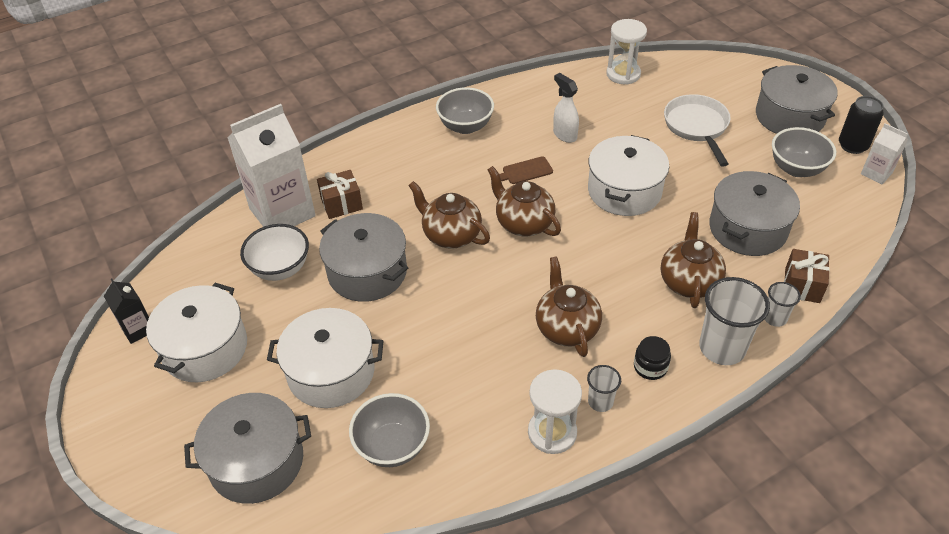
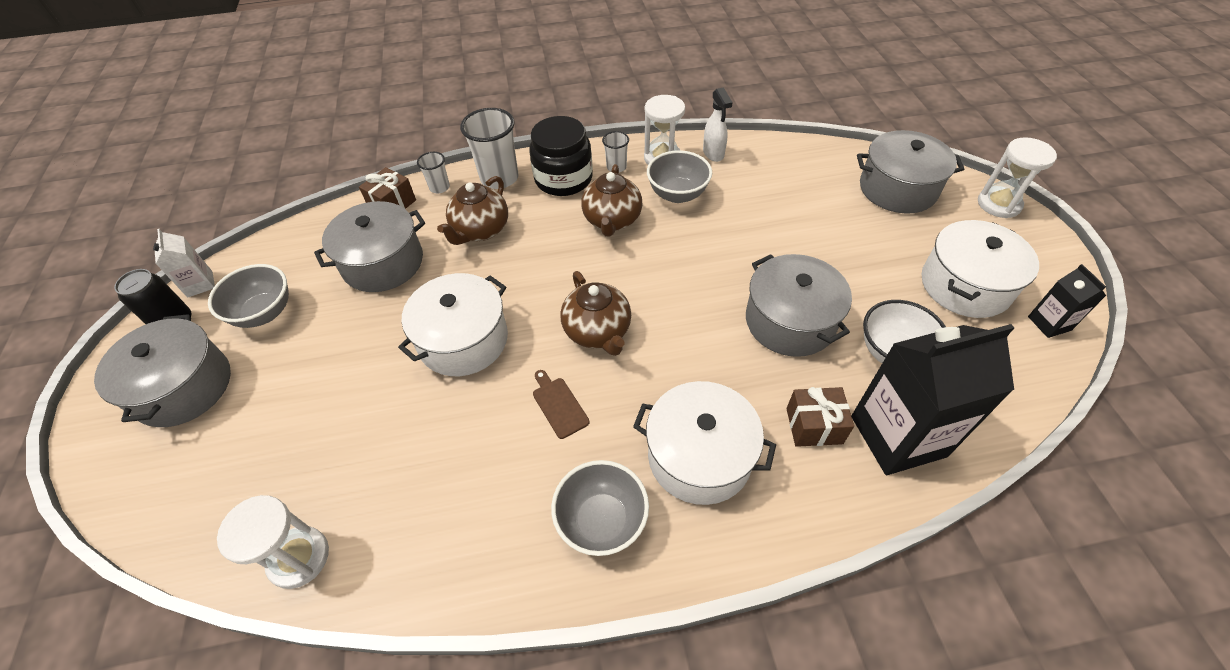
camera: 160 degrees left, 5 degrees up
(138, 470) = (999, 204): none -> white hourglass
(282, 212) = (897, 436): white carton -> black carton
(331, 372) = (834, 235): white pot -> white pot (699, 456)
(392, 446) = (786, 175): grey bowl -> grey bowl (677, 194)
(451, 235) = (685, 340): brown teapot -> none
(525, 171) = (559, 405): brown cutting board -> brown cutting board turned 120 degrees counterclockwise
(564, 135) = (472, 452): white spray bottle -> white spray bottle (713, 153)
(650, 367) = (563, 179): black jar -> black jar, size x2.07
(697, 127) = (302, 407): white pan -> none

